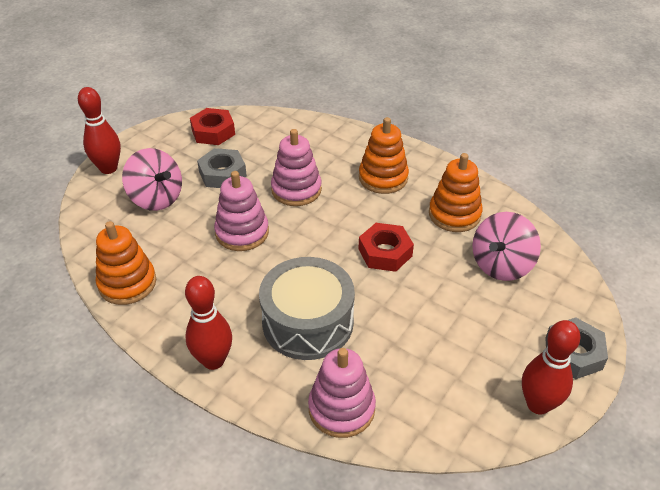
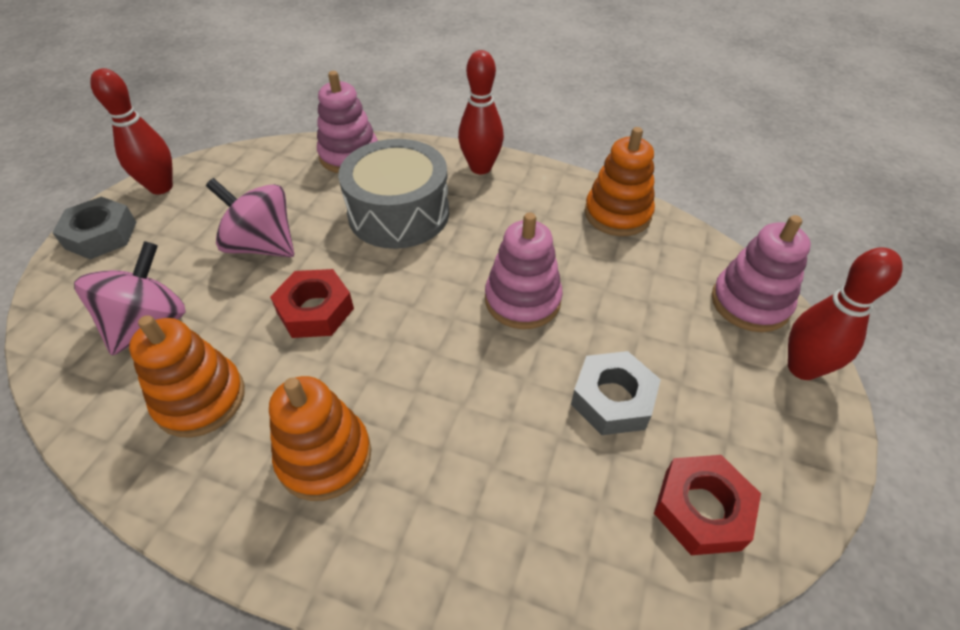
camera: 165 degrees right, 5 degrees up
(156, 198) = (679, 329): pink spinning top -> pink spinning top (262, 245)
(296, 190) = (474, 393): pink stacking toy -> pink stacking toy (750, 303)

